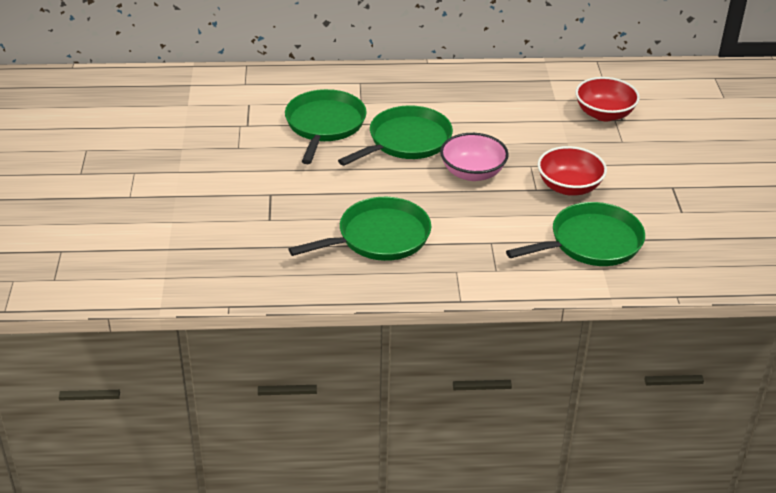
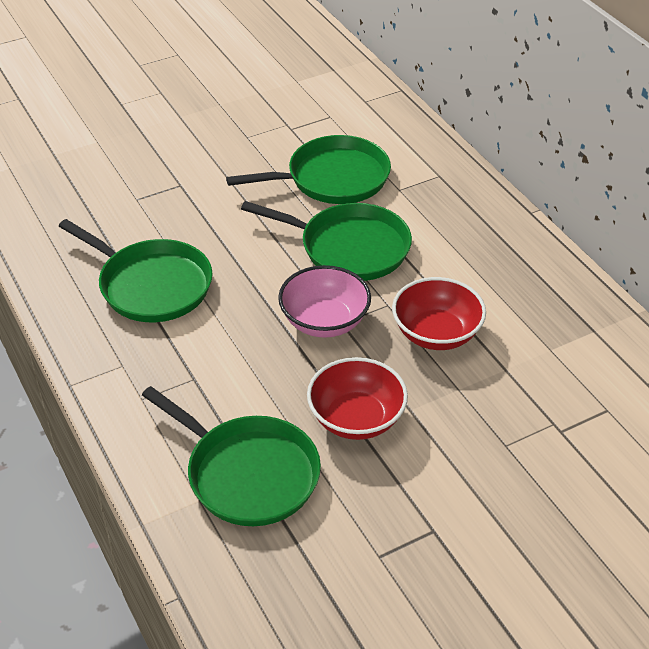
camera: 65 degrees right, 5 degrees up
(604, 114) = (558, 408): red bowl -> red bowl (436, 333)

